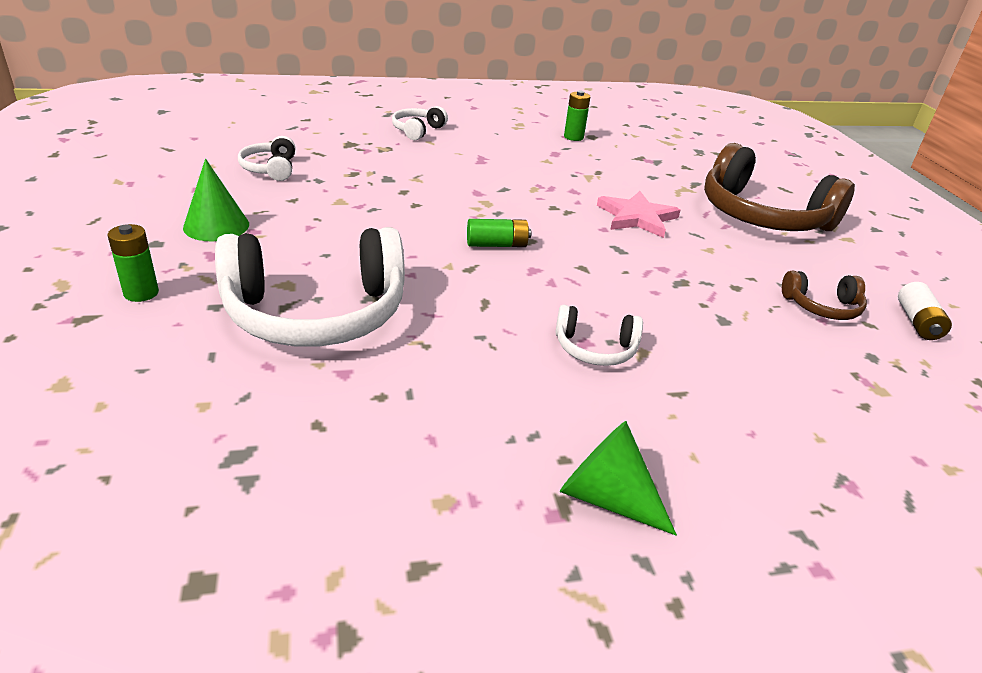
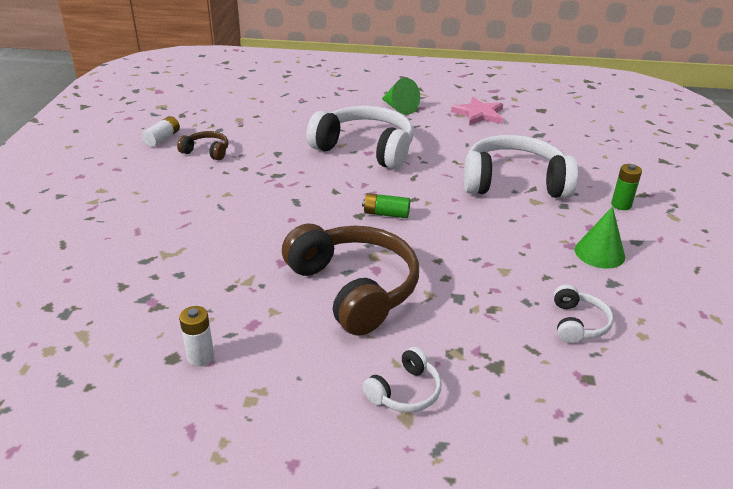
camera: 160 degrees left, 0 degrees up
(573, 137) = (200, 357): green battery -> white battery
(595, 348) = (365, 149): white headphones -> white headphones, size x2.15
(637, 217) = (252, 226): pink star -> pink star (479, 114)
(762, 216) = (138, 216): brown headphones -> brown headphones (354, 288)

